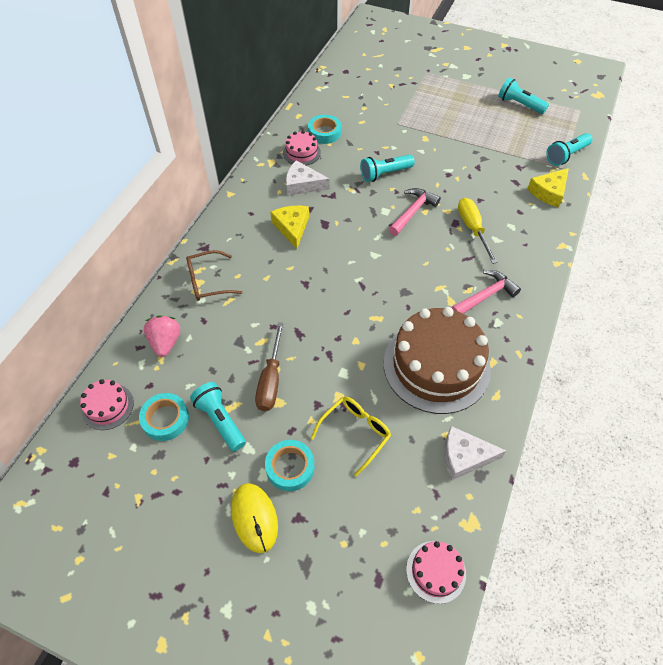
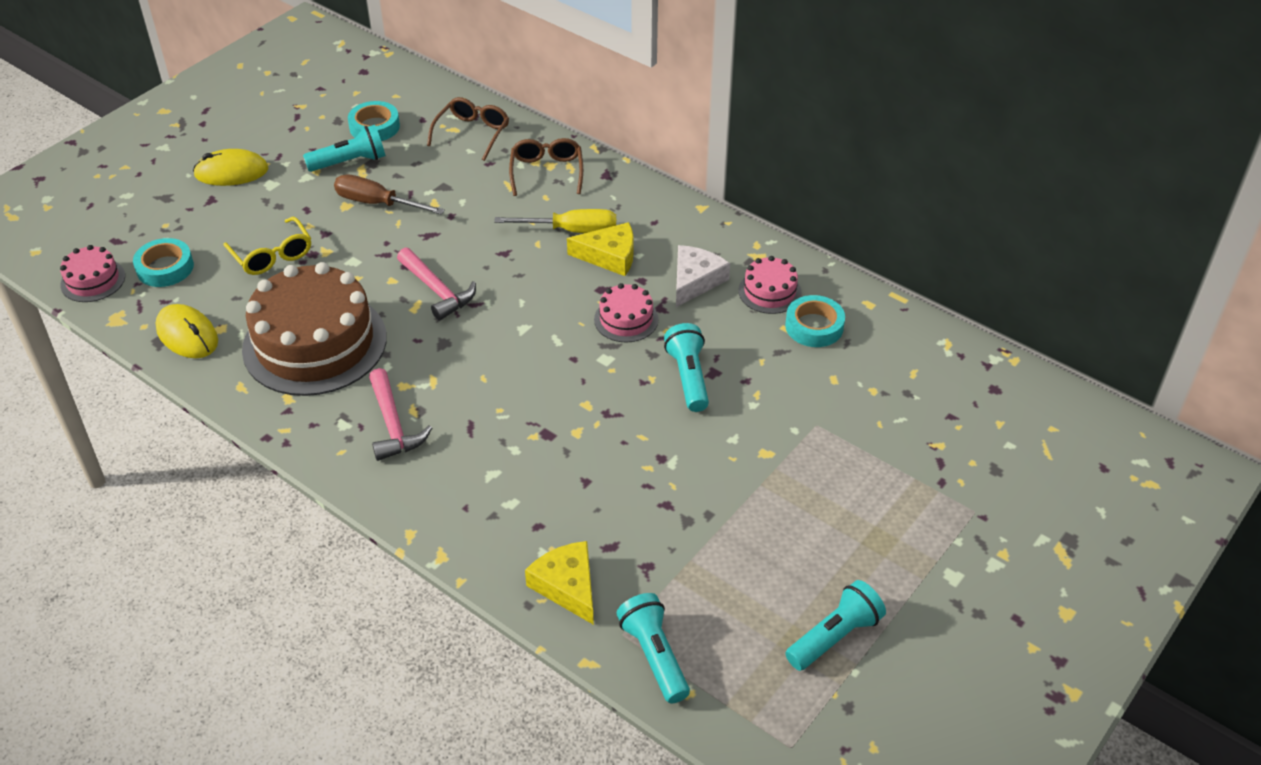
camera: 105 degrees right, 10 degrees down
(107, 406) = (412, 92): pink cake -> pink cake (626, 319)
(165, 342) = (472, 134): pink strawberry -> brown glasses
(290, 467) = (266, 202): turquoise tape -> turquoise tape (165, 268)
(413, 212) = (591, 389): pink hammer -> pink hammer (437, 291)
(464, 456) = (187, 335): white cheese -> yellow mouse
(472, 229) = (525, 451): yellow screwdriver -> yellow screwdriver (571, 230)

